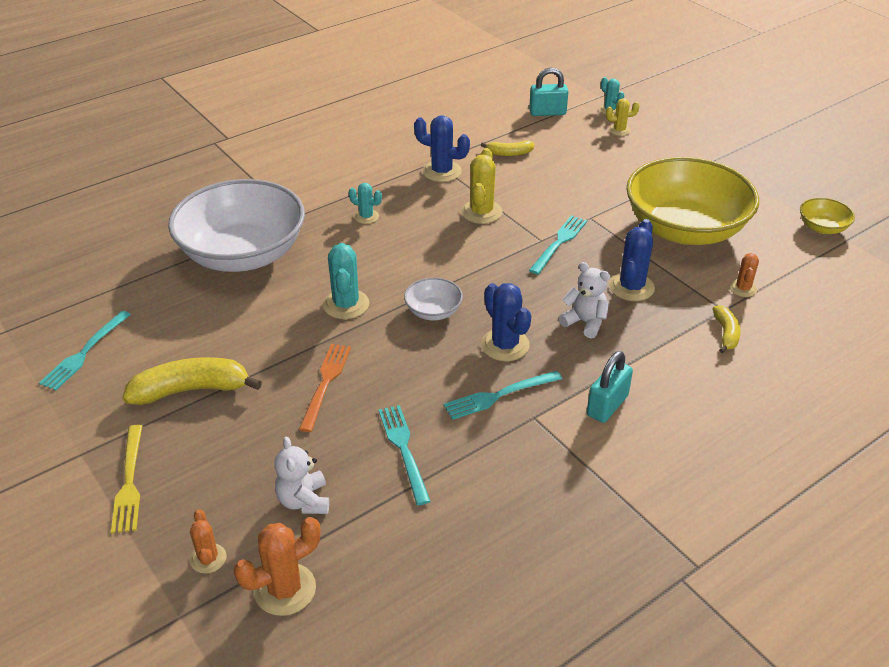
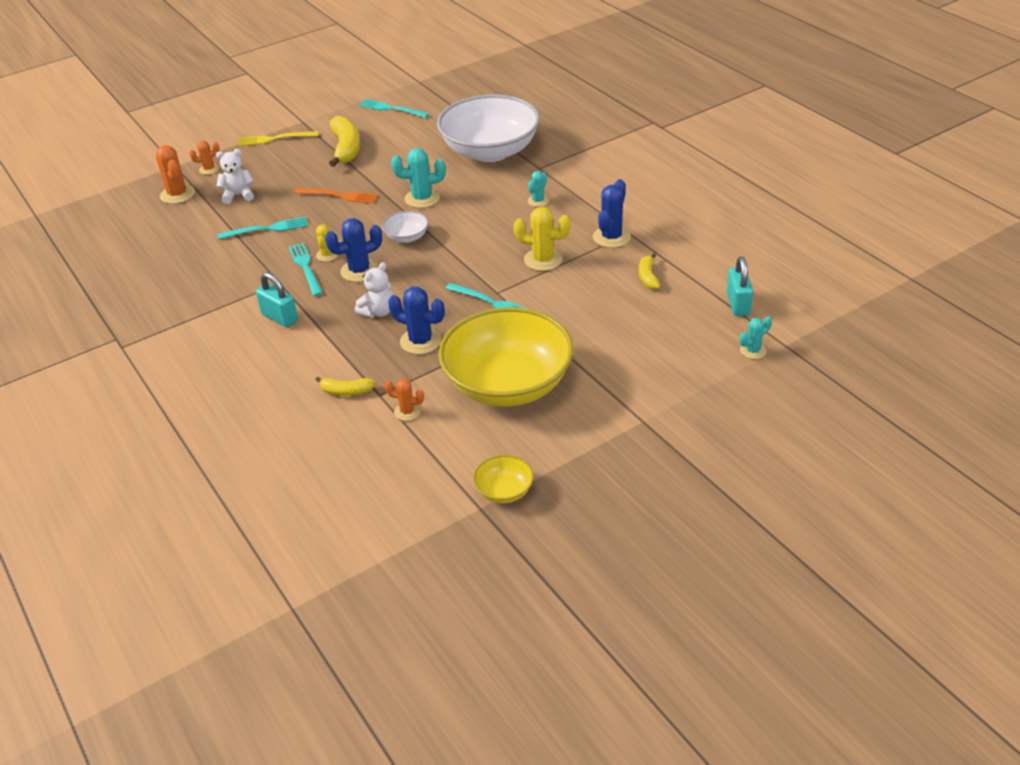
camera: 95 degrees right, 0 degrees up
(619, 130) = (705, 355): yellow cactus -> yellow cactus (327, 255)

